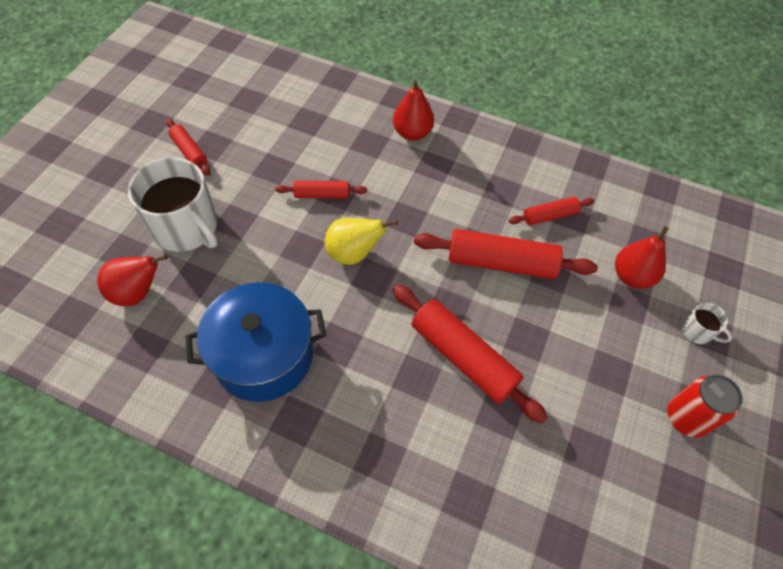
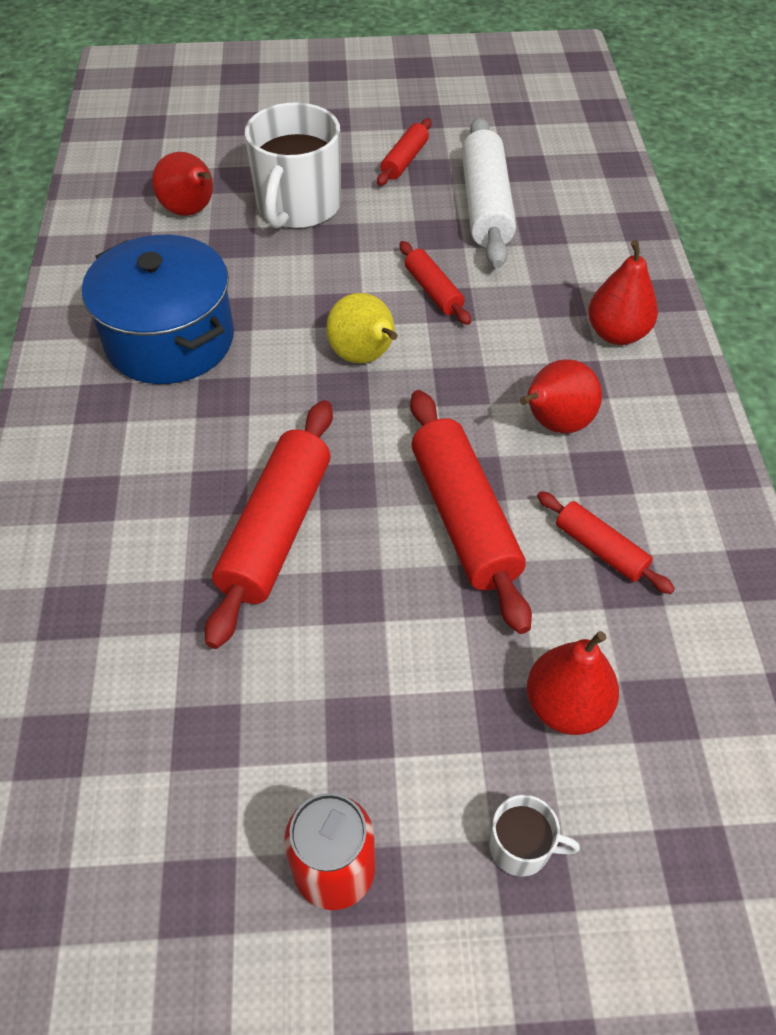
camera: 65 degrees right, 5 degrees down
(266, 134) = (485, 205): none -> white rolling pin
(459, 192) = (554, 424): none -> red pear
(697, 331) = (521, 846): white mug -> white mug turned 90 degrees counterclockwise

